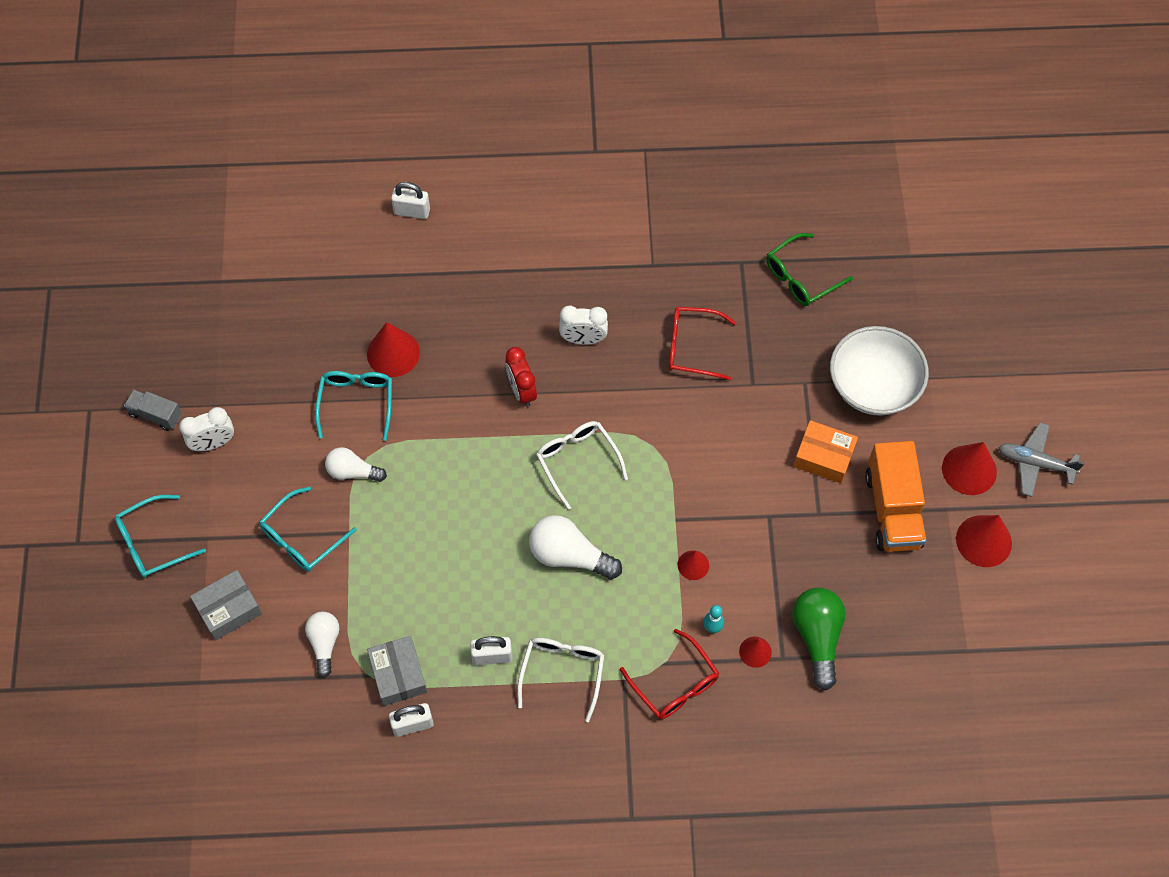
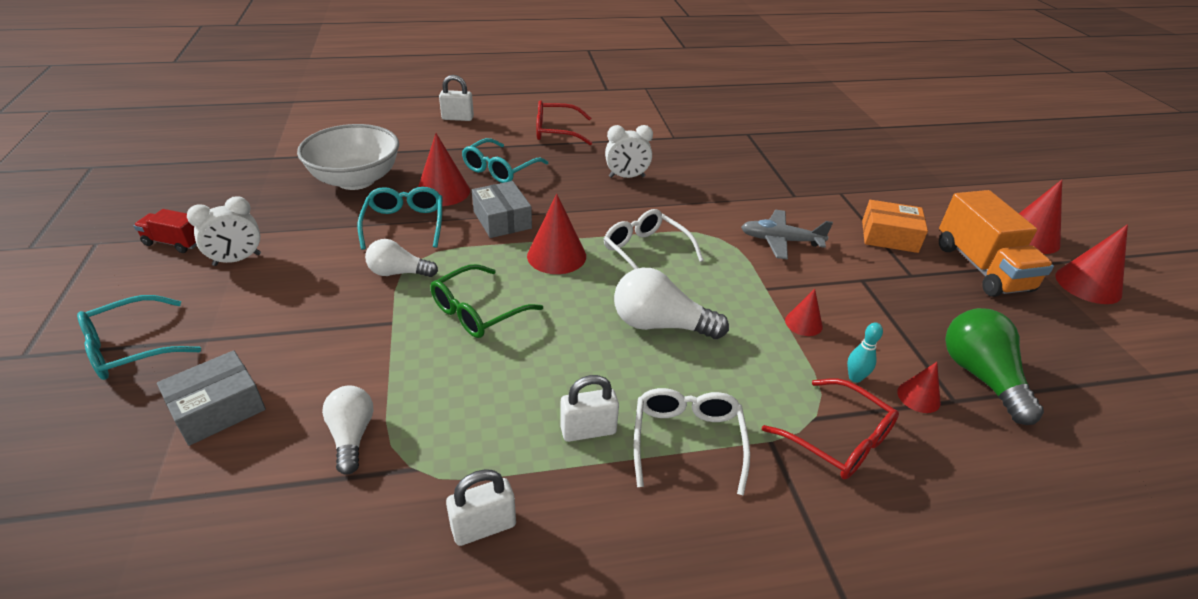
camera: 10 degrees left, 25 degrees down
(156, 415) = (175, 242): grey truck -> red truck
(301, 539) = (331, 331): turquoise glasses -> turquoise glasses (499, 170)
(398, 674) = (459, 463): grey box -> grey box (502, 220)
(494, 460) = (556, 256): none -> red cone
(521, 391) = (575, 209): red clock -> none
(691, 347) = (727, 177): red glasses -> red glasses (555, 131)
(800, 278) = (801, 139): green glasses -> green glasses (476, 312)
(873, 386) = (903, 192): white bowl -> white bowl (356, 180)
(1035, 463) = (1084, 230): grey plane -> grey plane (780, 241)

